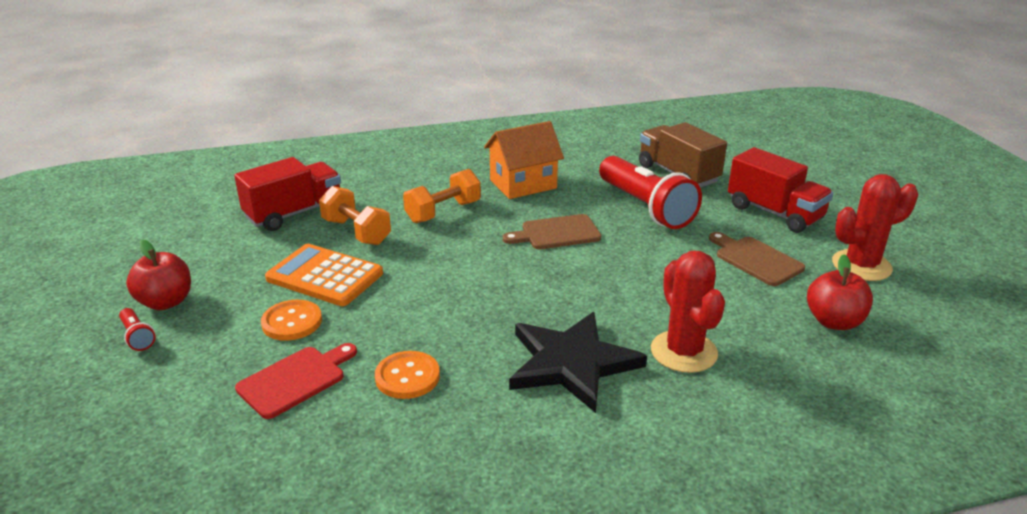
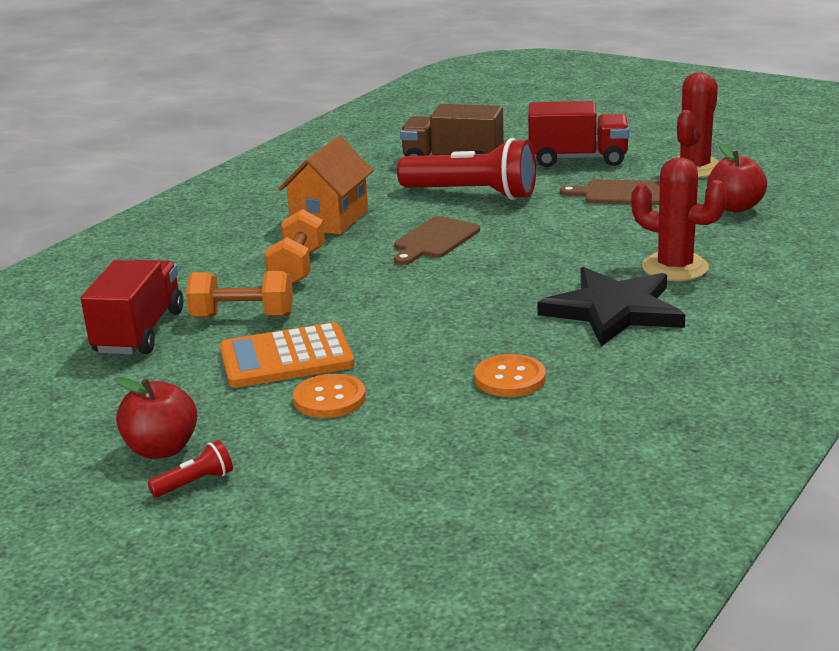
camera: 40 degrees left, 5 degrees down
(137, 337) = (195, 483): red flashlight -> red flashlight turned 45 degrees counterclockwise
(295, 379) = (421, 427): red cutting board -> none

